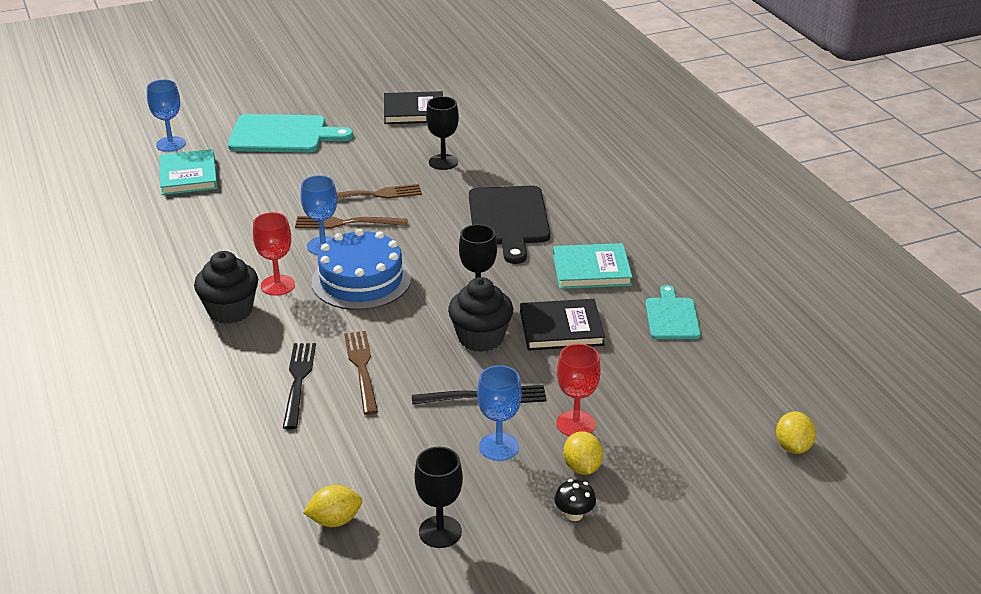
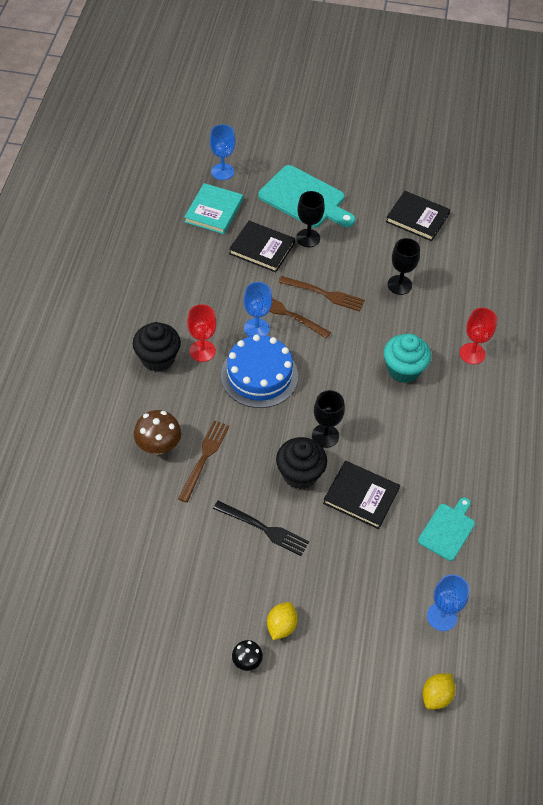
camera: 30 degrees right, 20 degrees up
(270, 185) = (262, 248): none -> black book
(298, 380) = (158, 446): black fork -> brown mushroom
(335, 520) = (103, 575): yellow lemon -> none
(440, 532) = (157, 623): black goblet -> black goblet (308, 238)
(499, 447) = (241, 576): blue goblet -> blue goblet (442, 616)
(508, 219) = (403, 369): black cutting board -> turquoise cupcake
(575, 424) = (305, 587): red goblet -> red goblet (472, 353)
(591, 270) = (425, 452): turquoise book -> none

